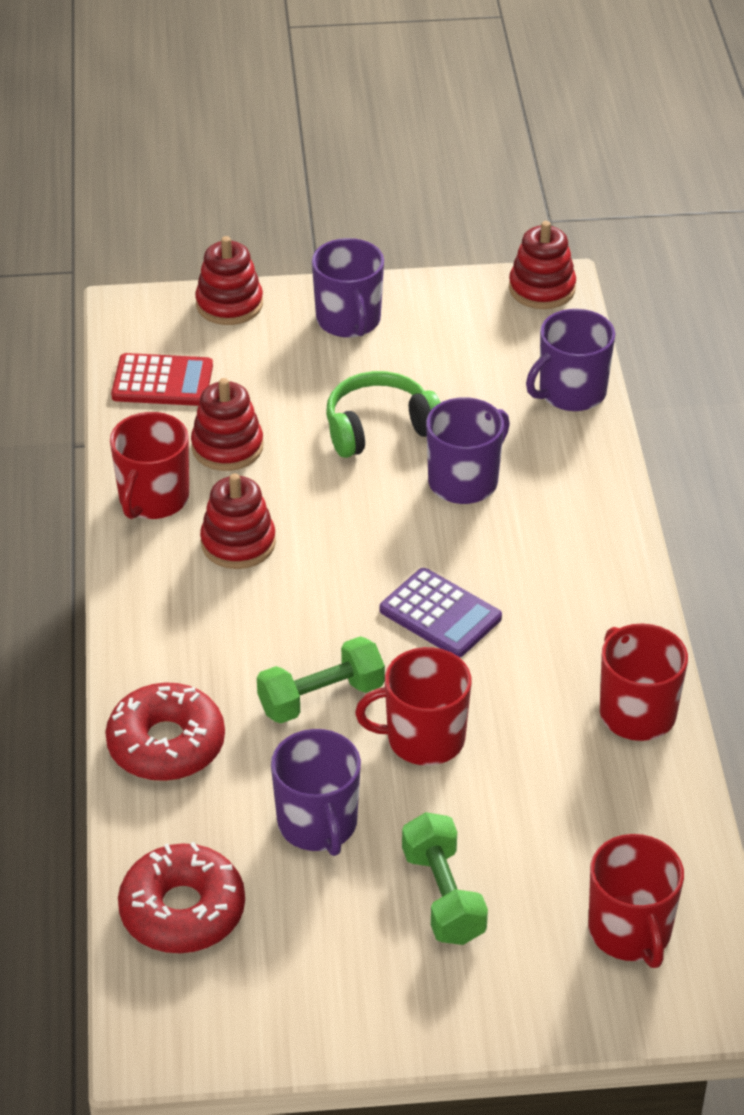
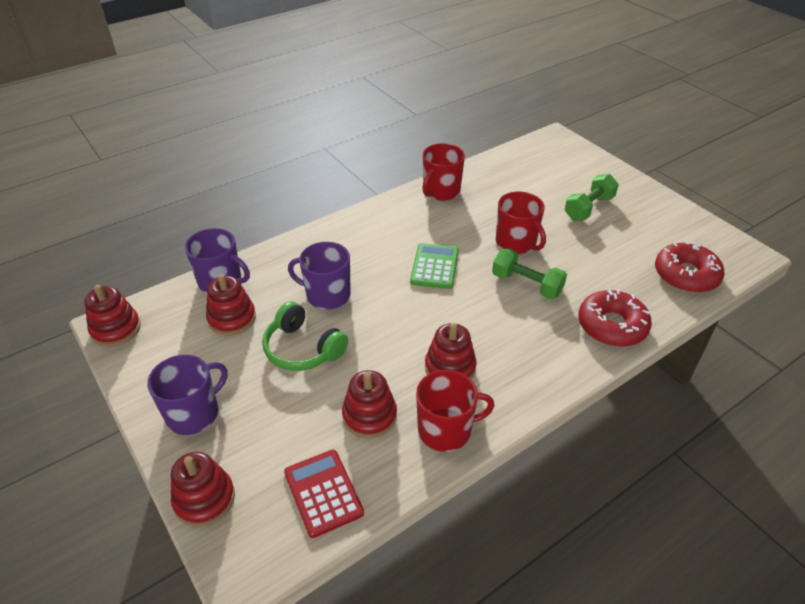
camera: 120 degrees left, 0 degrees up
(318, 824) = (596, 255): purple mug -> none
(440, 614) = (434, 266): purple calculator -> green calculator
(486, 384) = (232, 318): none -> red stacking toy
(630, 932) = (550, 162): red mug -> none

